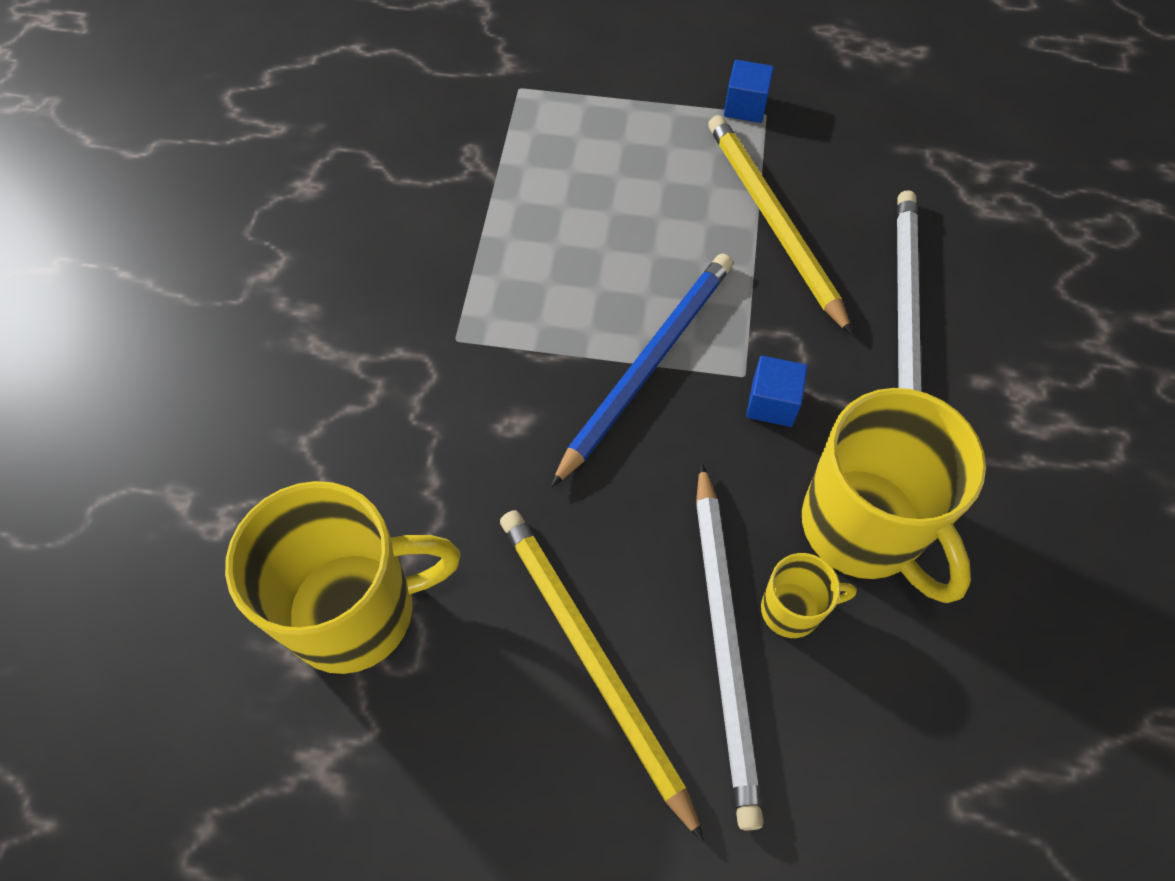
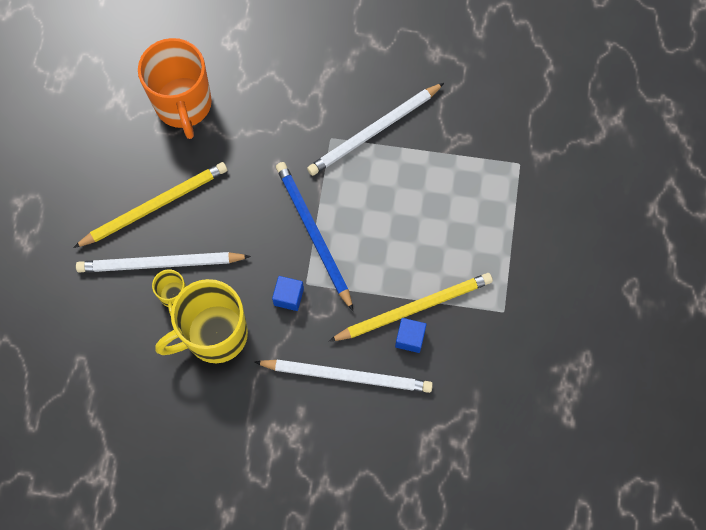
camera: 90 degrees right, 10 degrees up
(356, 610) = (184, 105): yellow mug -> orange mug
(447, 273) = (374, 131): none -> white pencil
(647, 365) = (313, 234): blue pencil -> blue pencil turned 150 degrees counterclockwise
(745, 106) = (509, 299): blue cube -> blue cube (410, 338)

